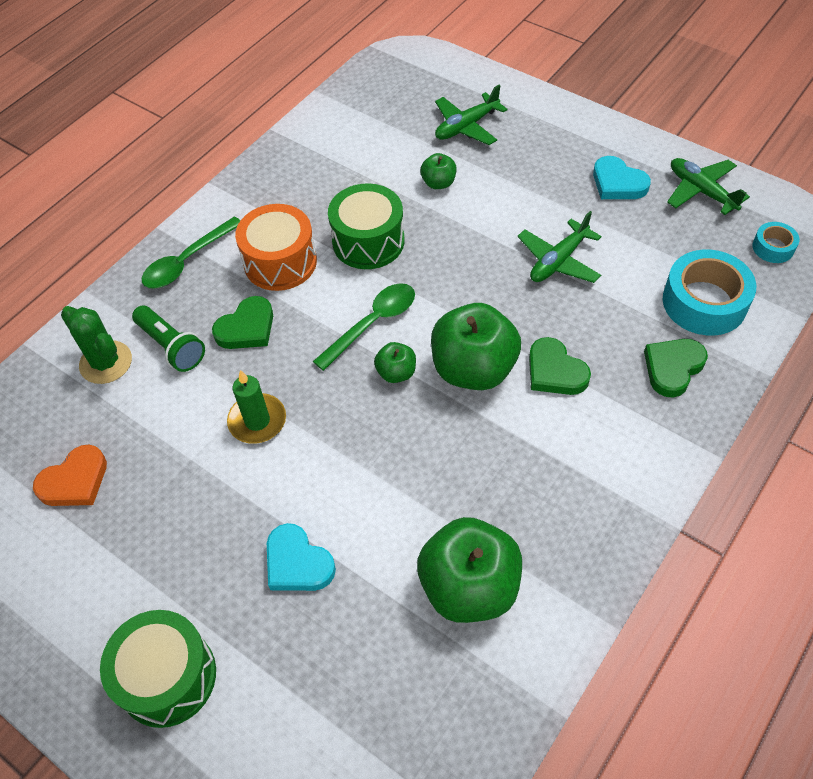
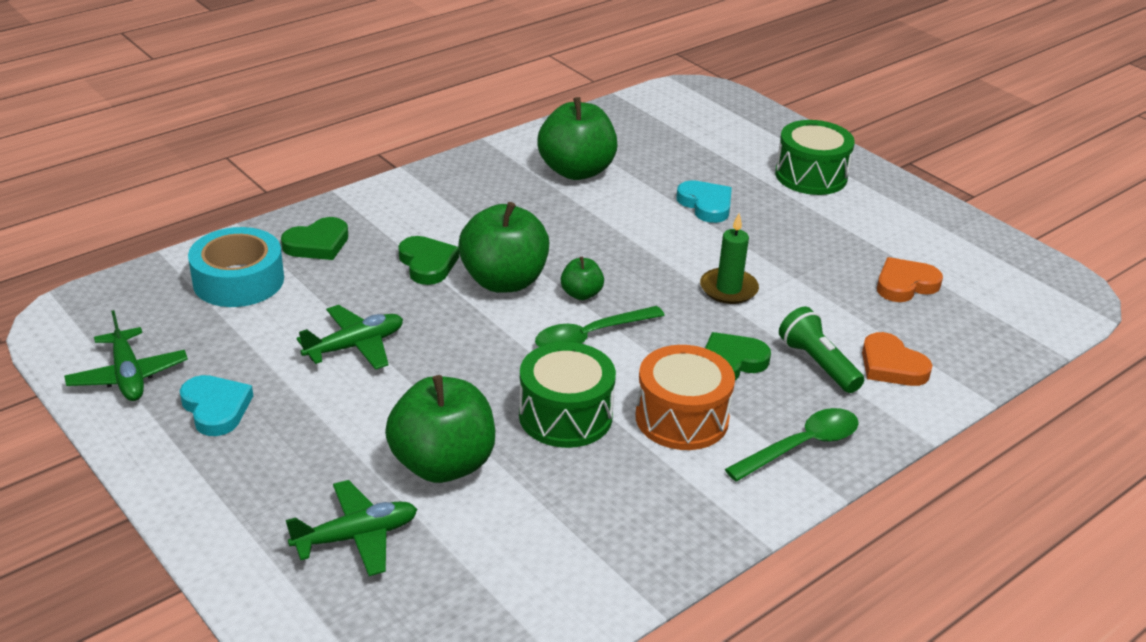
camera: 170 degrees left, 20 degrees down
(106, 362) = (891, 365): green cactus -> orange heart
(438, 183) = (443, 464): green apple -> green apple, size x2.10
(773, 247) = (117, 306): turquoise tape -> none

